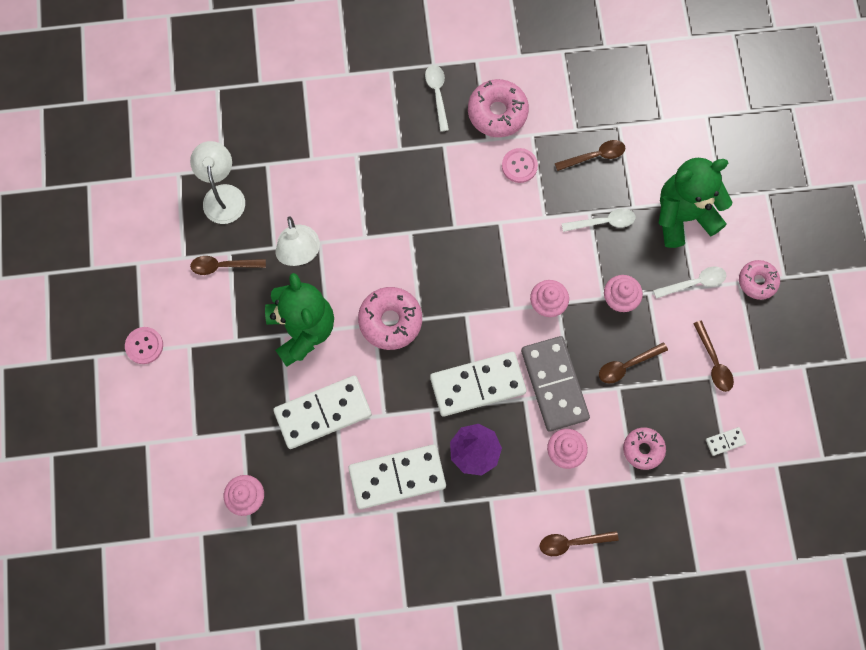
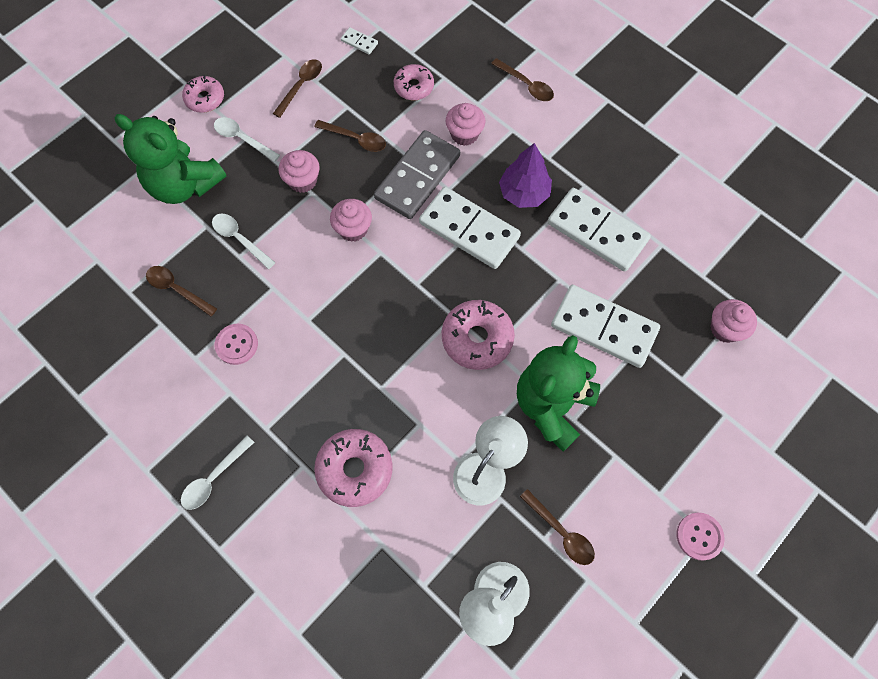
camera: 130 degrees left, 5 degrees down
(497, 112) = (193, 405): pink donut -> pink donut (355, 469)

